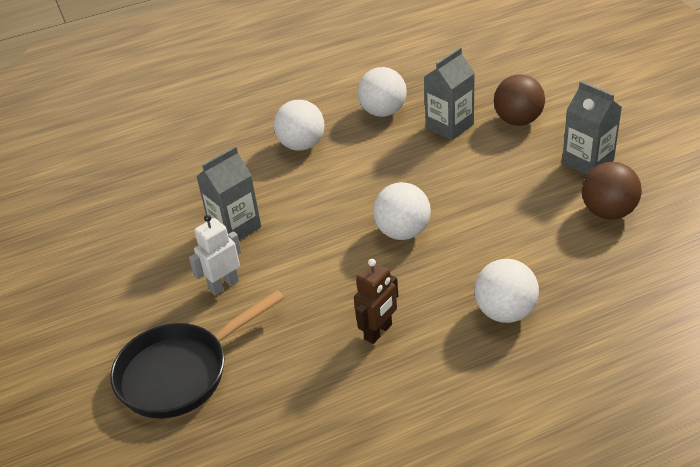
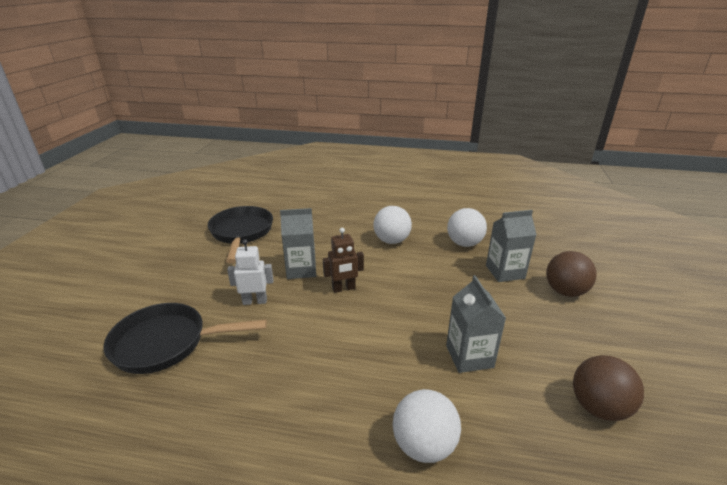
camera: 30 degrees right, 10 degrees down
(104, 221) = (241, 233): none -> black pan
(378, 332) = (310, 396): brown robot -> brown robot (344, 288)
(403, 232) = (402, 328): white ball -> none
(587, 162) = (607, 351): grey carton -> grey carton (469, 356)

